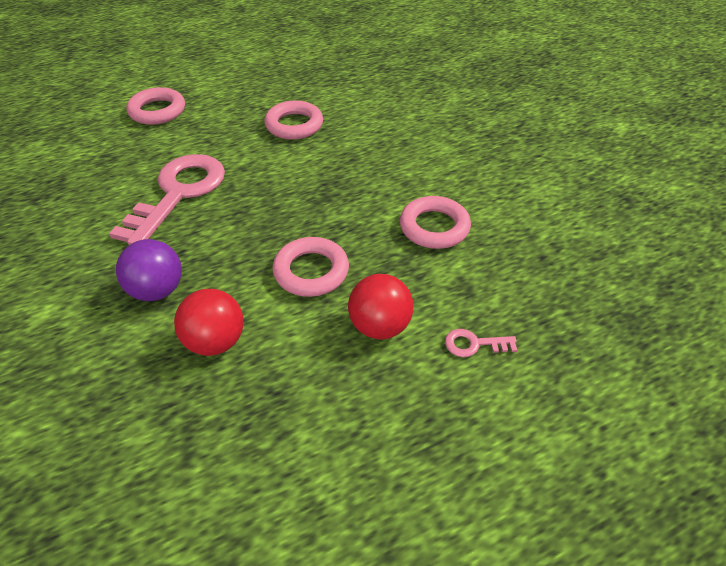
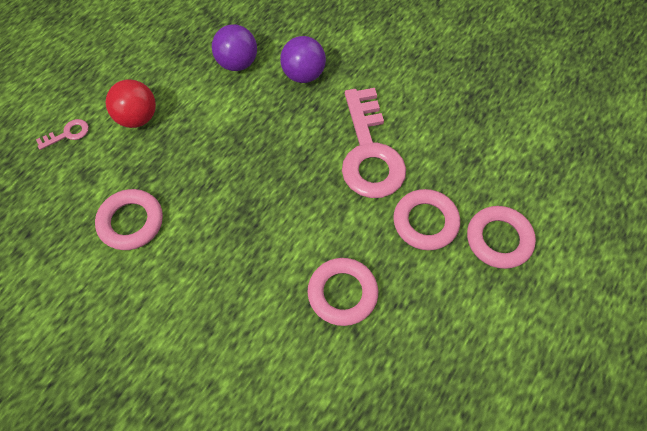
camera: 150 degrees right, 15 degrees up
(215, 341) = (237, 63): red ball -> purple ball
(311, 271) = (209, 135): pink ring -> pink ring (425, 222)

